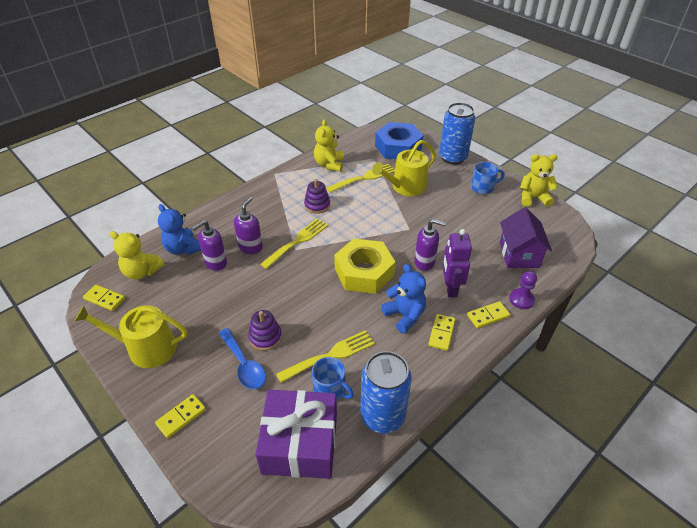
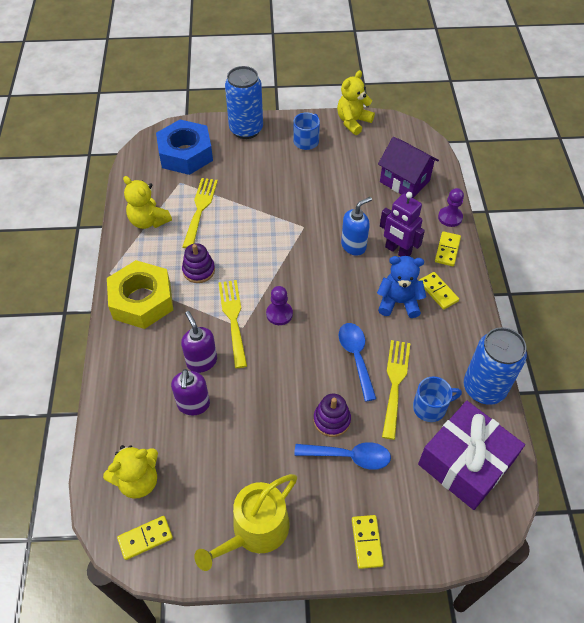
camera: 50 degrees left, 10 degrees up
(183, 249) = (141, 422): blue teddy bear -> none
(324, 260) = (279, 314): none -> purple pawn
(331, 320) = (356, 357): none -> blue spoon
(364, 272) = (323, 295): yellow nut -> yellow nut (142, 300)
(405, 187) = (247, 190): yellow watering can -> none
(425, 262) = (353, 246): purple soap dispenser -> blue soap dispenser

